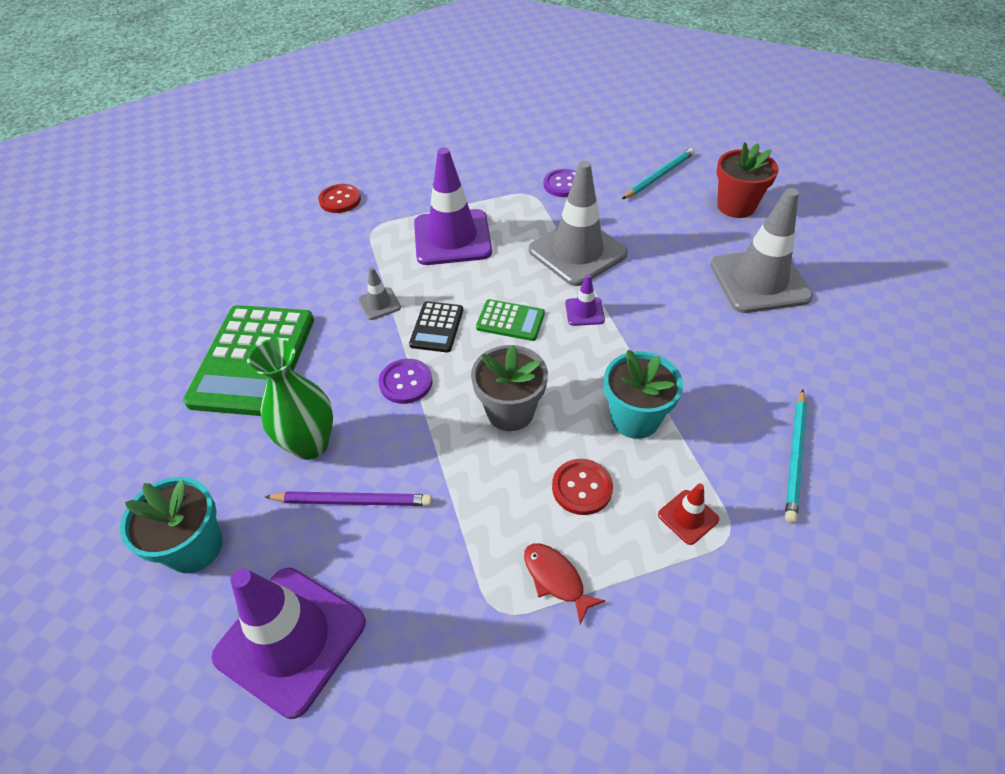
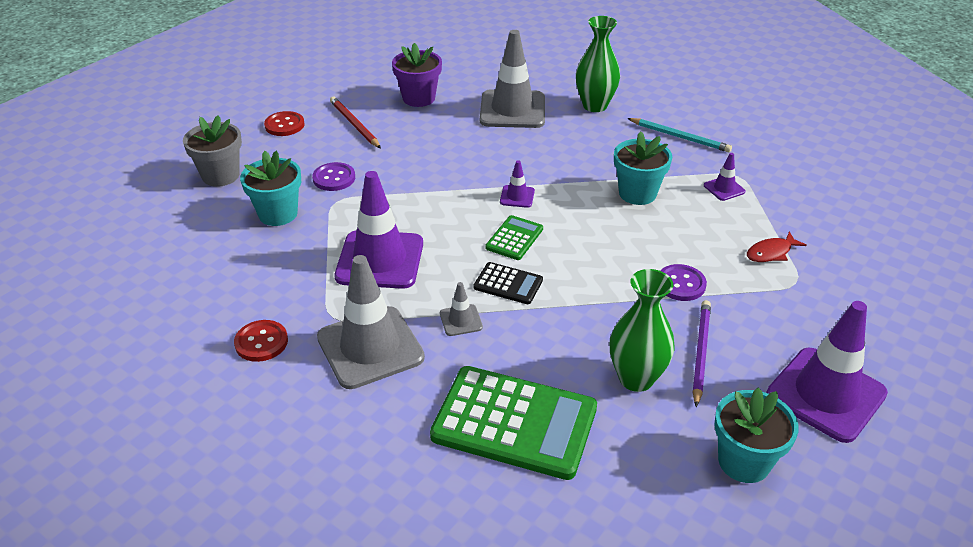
camera: 80 degrees left, 10 degrees down
(406, 382) = (573, 310): purple button -> purple button (681, 284)
(499, 168) = (278, 214): none -> turquoise flower pot
(510, 411) = (619, 253): grey flower pot -> grey flower pot (221, 175)
(577, 252) = (439, 187): grey traffic cone -> grey traffic cone (370, 347)
(582, 488) = (697, 229): red button -> red button (284, 125)
(659, 176) = (354, 124): turquoise pencil -> red pencil
(688, 517) = (724, 188): red traffic cone -> purple traffic cone
(736, 206) = (419, 98): red flower pot -> purple flower pot
(819, 355) = (595, 106): none -> green vase

